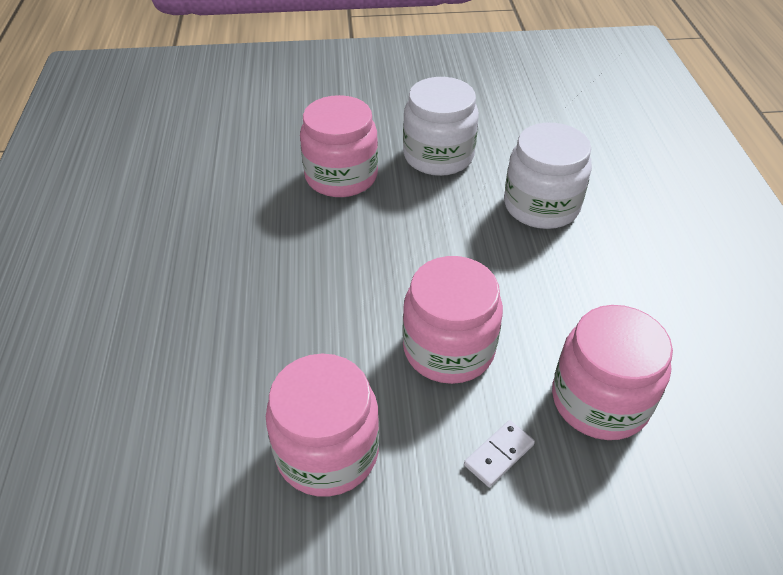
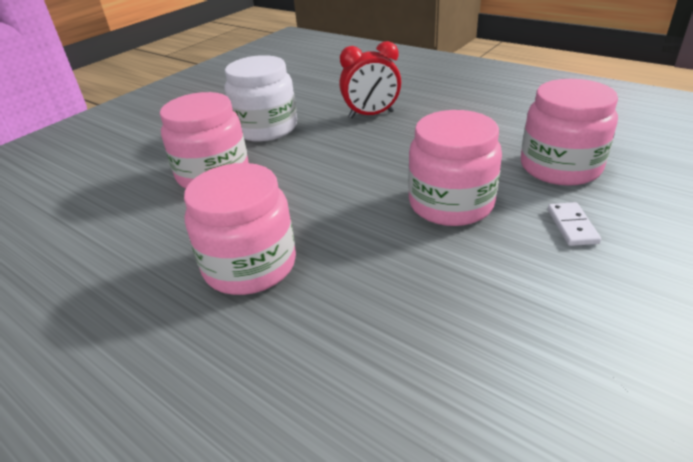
camera: 45 degrees left, 10 degrees down
(327, 451) = (492, 313): pink jar -> pink jar (250, 265)
(541, 206) = (371, 115): white jar -> red clock

